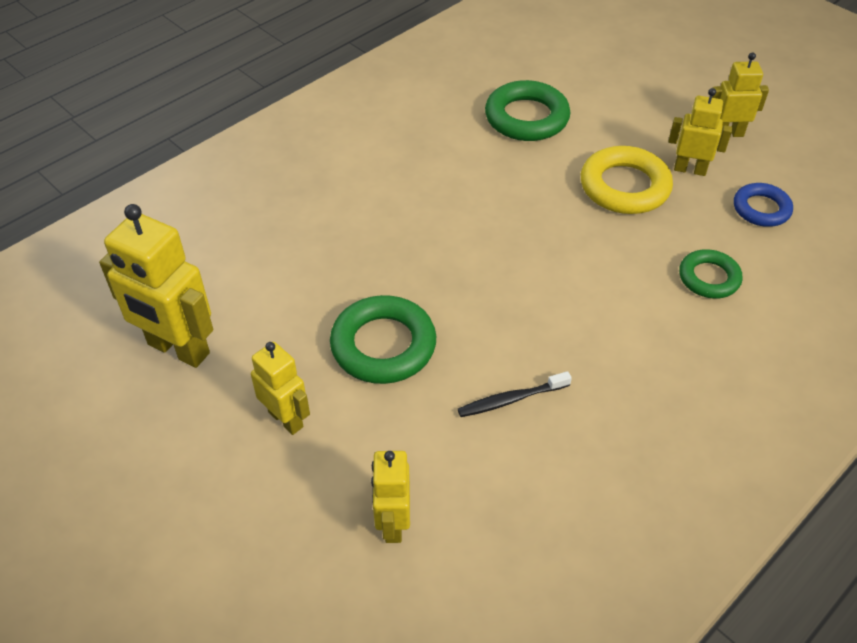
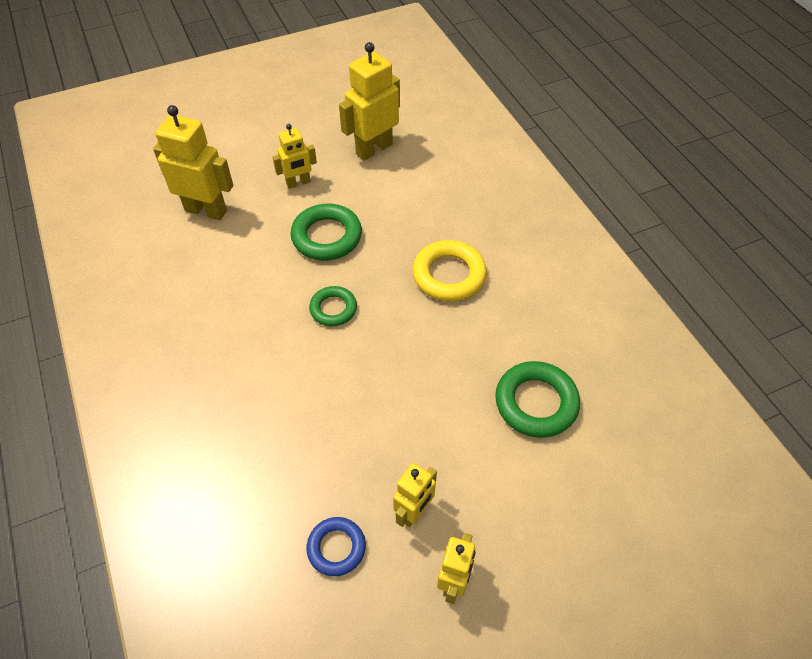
camera: 110 degrees right, 5 degrees up
(392, 523) = (206, 210): yellow robot -> yellow robot, size x1.68
(511, 399) = (249, 286): black toothbrush -> none
(624, 187) = (413, 443): yellow ring -> yellow ring (449, 275)
(709, 278) = (282, 455): green ring -> green ring (333, 309)

